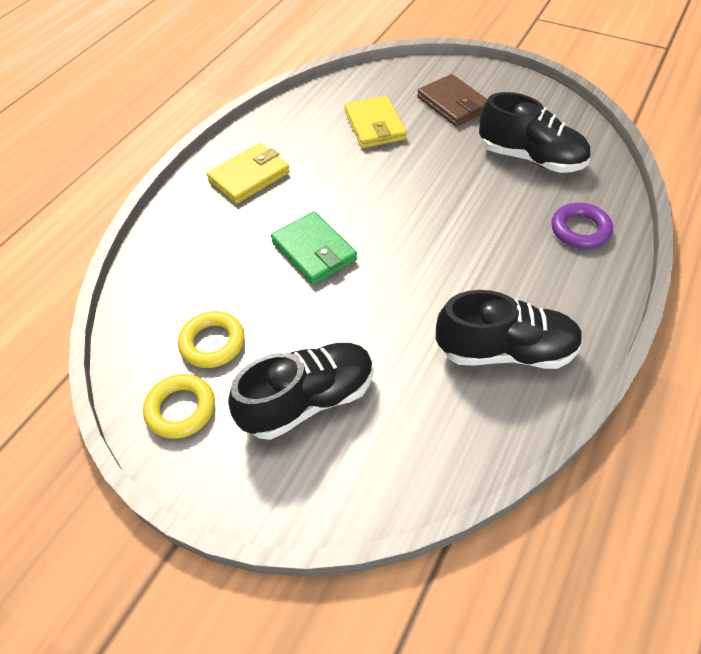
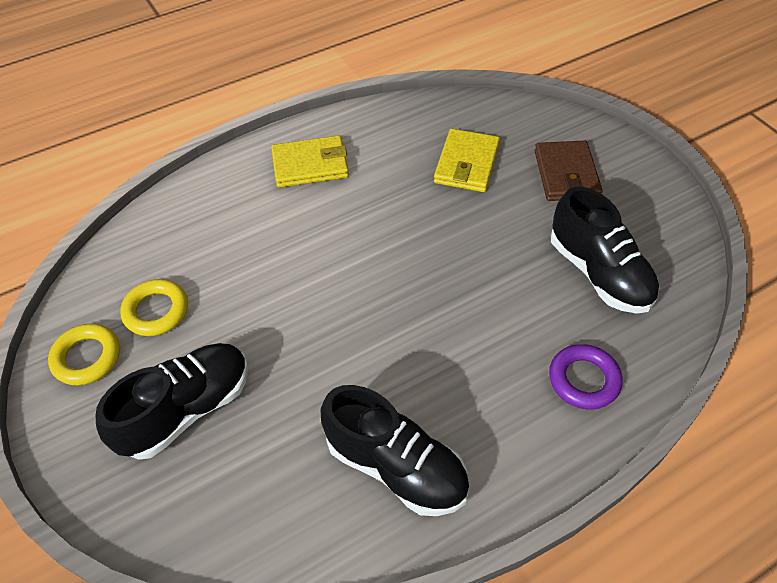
camera: 30 degrees right, 0 degrees up
(308, 400) = (187, 409): black shoe -> black shoe turned 45 degrees counterclockwise
(314, 251) = (306, 267): green wallet -> none

